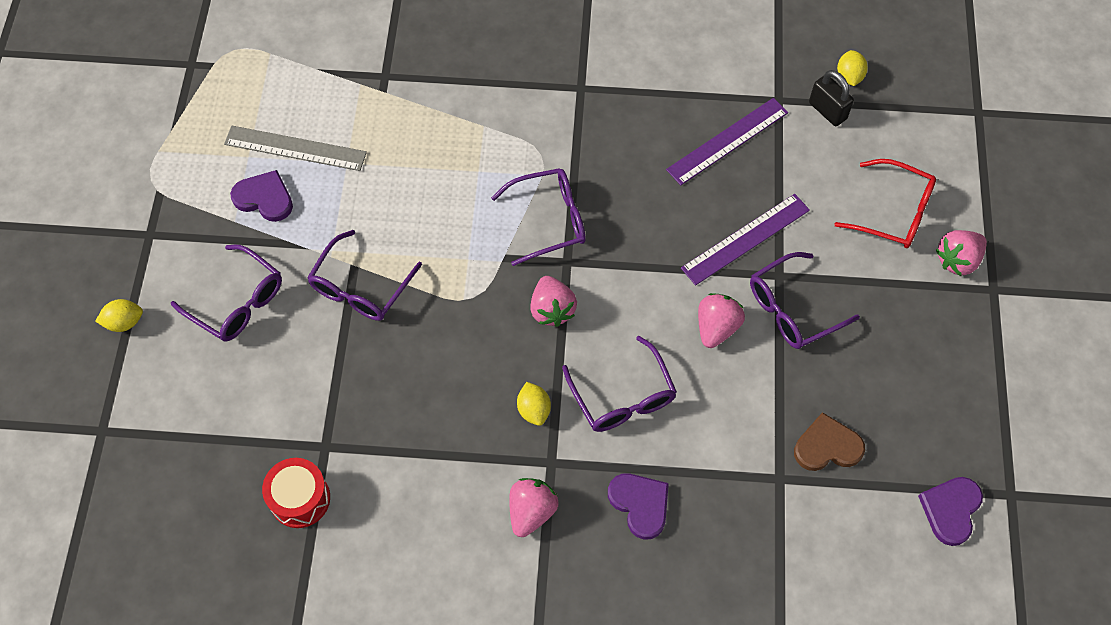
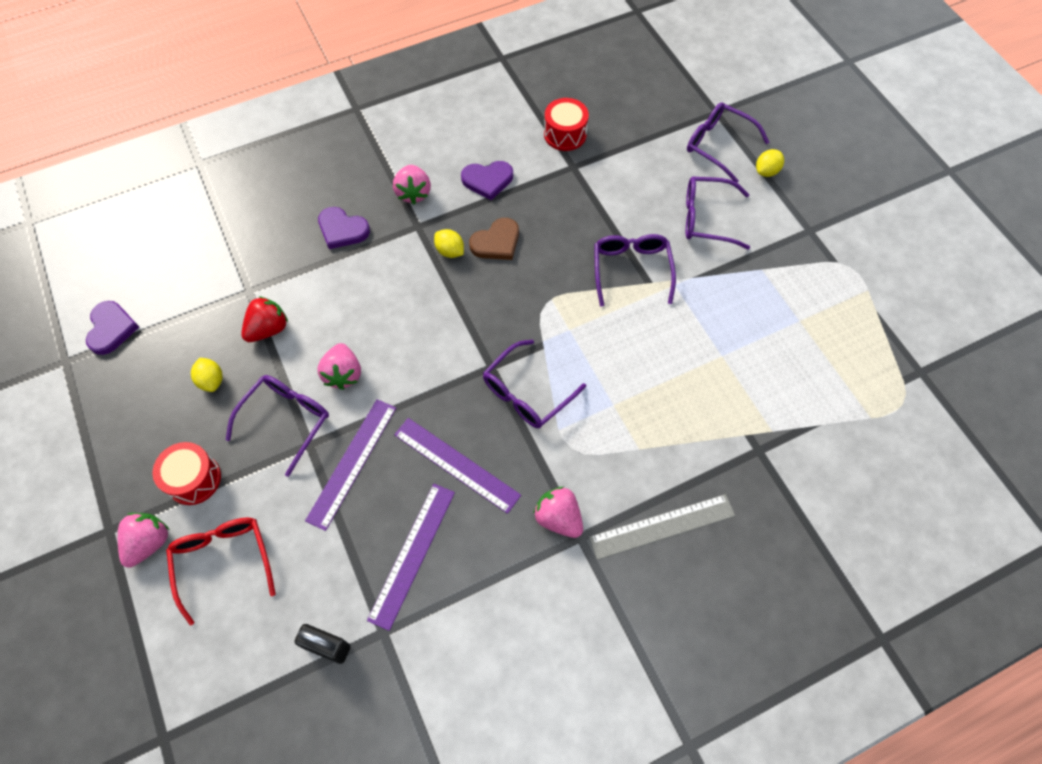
camera: 150 degrees right, 0 degrees up
(264, 198) = (756, 296): purple heart -> purple heart (487, 180)
(295, 148) = (771, 345): grey ruler -> grey ruler (662, 526)
(552, 309) = (480, 324): pink strawberry -> pink strawberry (558, 518)
(622, 397) = (391, 289): purple glasses -> purple glasses (718, 145)
(651, 191) = (456, 465): none -> purple ruler
(775, 418) = (268, 329): none -> red strawberry
(827, 446) = (220, 328): brown heart -> brown heart (496, 242)
(849, 76) = (319, 706): yellow lemon -> yellow lemon (211, 381)
(894, 212) = (223, 561): red glasses -> red glasses turned 75 degrees clockwise
(901, 297) = (194, 479): none -> red drum

